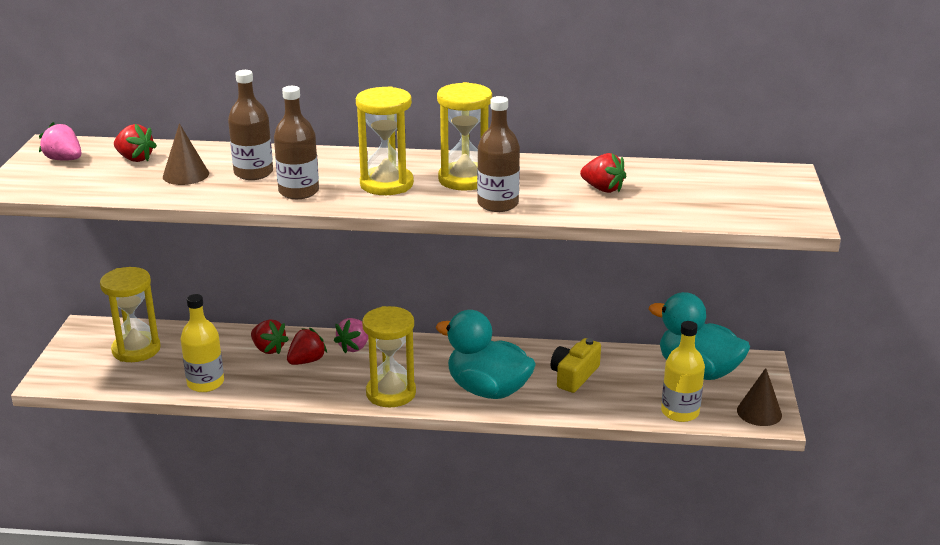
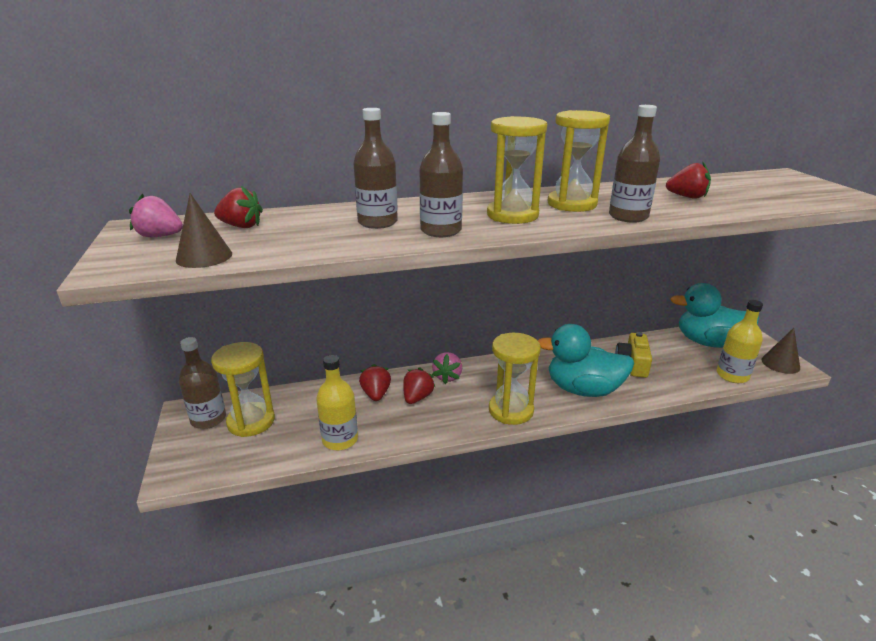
camera: 20 degrees left, 0 degrees up
(100, 339) = (208, 419): none -> brown bottle
(186, 175) = (310, 232): brown cone -> brown cone (204, 256)
(268, 349) = (376, 394): red strawberry -> red strawberry turned 120 degrees counterclockwise

